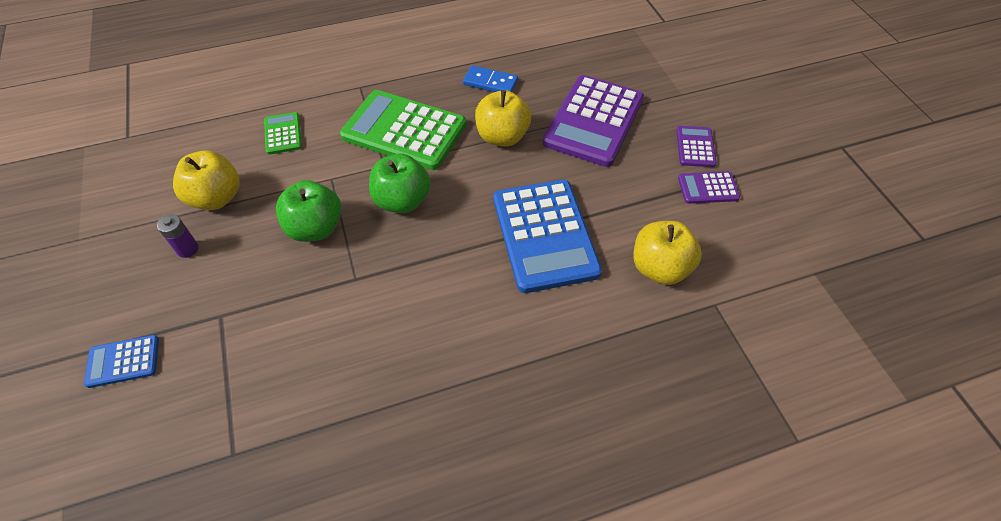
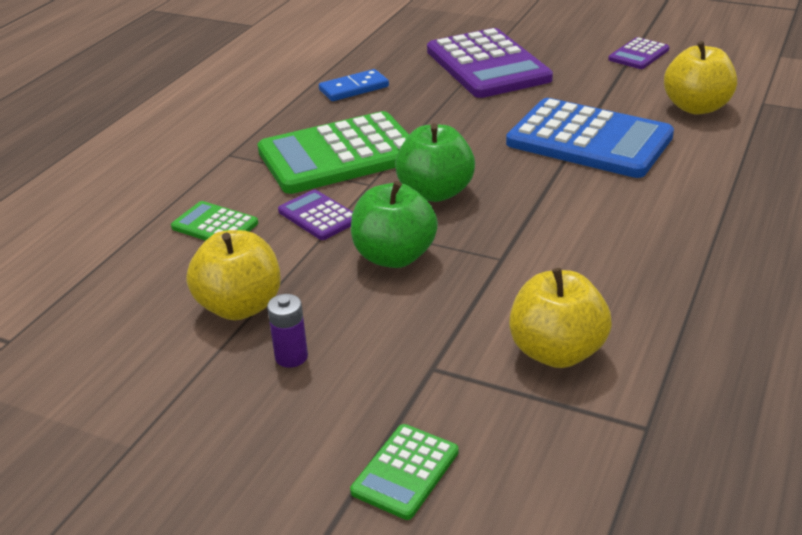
camera: 45 degrees left, 20 degrees down
(123, 361) = (405, 472): blue calculator -> green calculator
(502, 137) = (435, 111): yellow apple -> yellow apple (556, 352)
(695, 147) = (586, 40): purple calculator -> purple calculator (318, 216)

